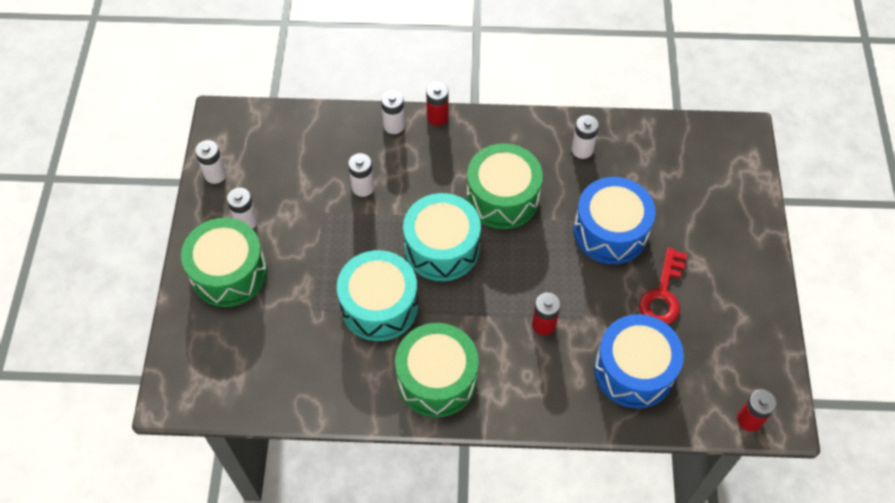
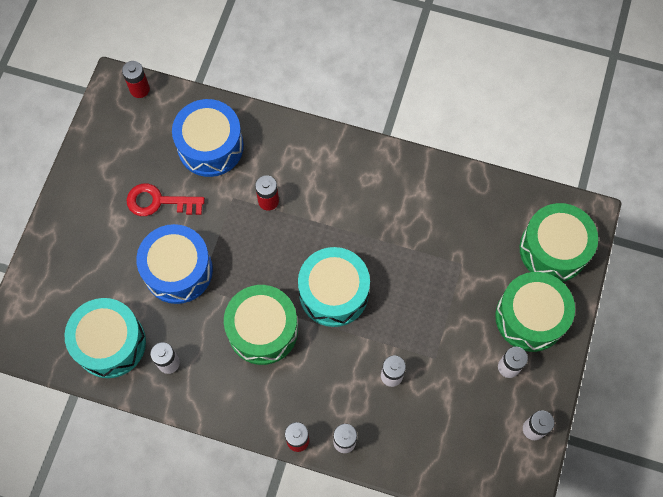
camera: 165 degrees left, 10 degrees up
(379, 305) = (402, 252): turquoise drum -> turquoise drum (110, 343)
(437, 379) = (369, 178): green drum -> green drum (553, 249)
(663, 294) = (159, 202): red key -> red key turned 120 degrees counterclockwise

